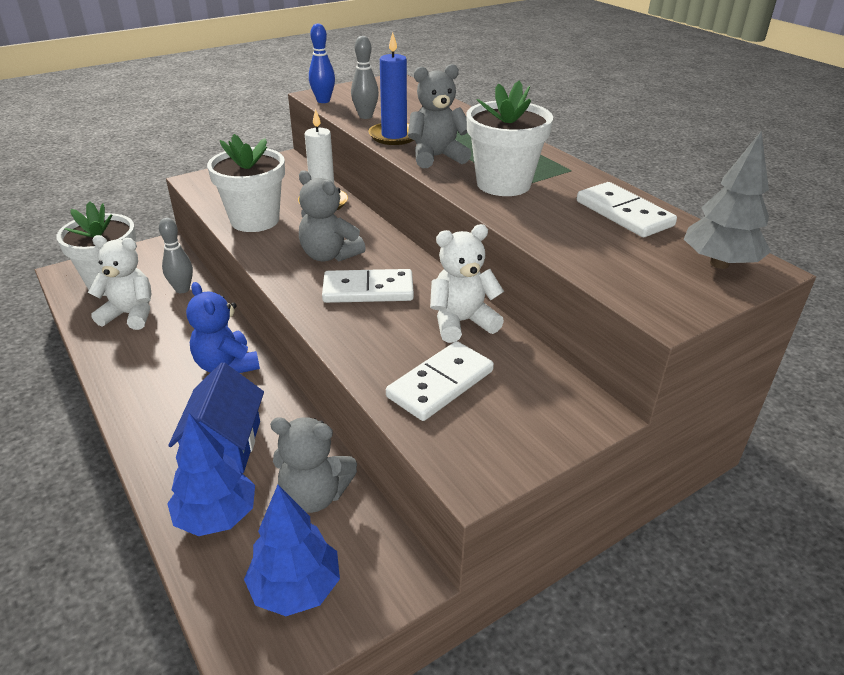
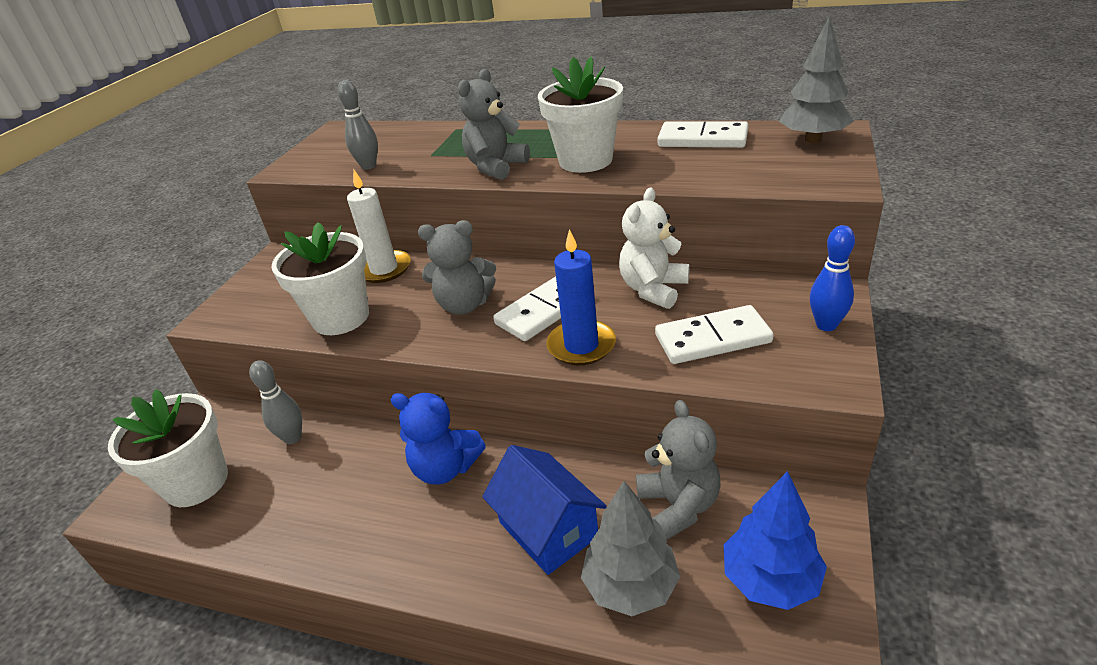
camera: 35 degrees left, 0 degrees up
(130, 314) = (269, 495): white teddy bear -> none
(216, 516) = (630, 586): blue tree -> grey tree
(314, 495) = (678, 506): grey teddy bear -> grey teddy bear turned 75 degrees counterclockwise
(323, 101) = (300, 172): blue bowling pin -> blue bowling pin (826, 325)
(394, 136) = (427, 169): blue candle -> blue candle (581, 345)
(440, 384) = (712, 339): white domino -> white domino turned 75 degrees clockwise

